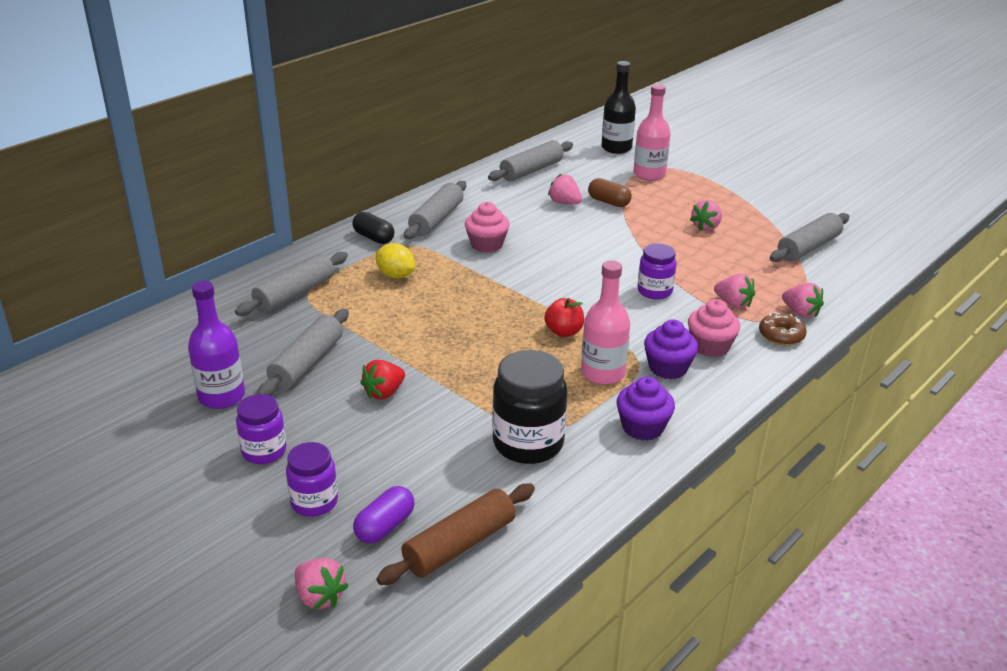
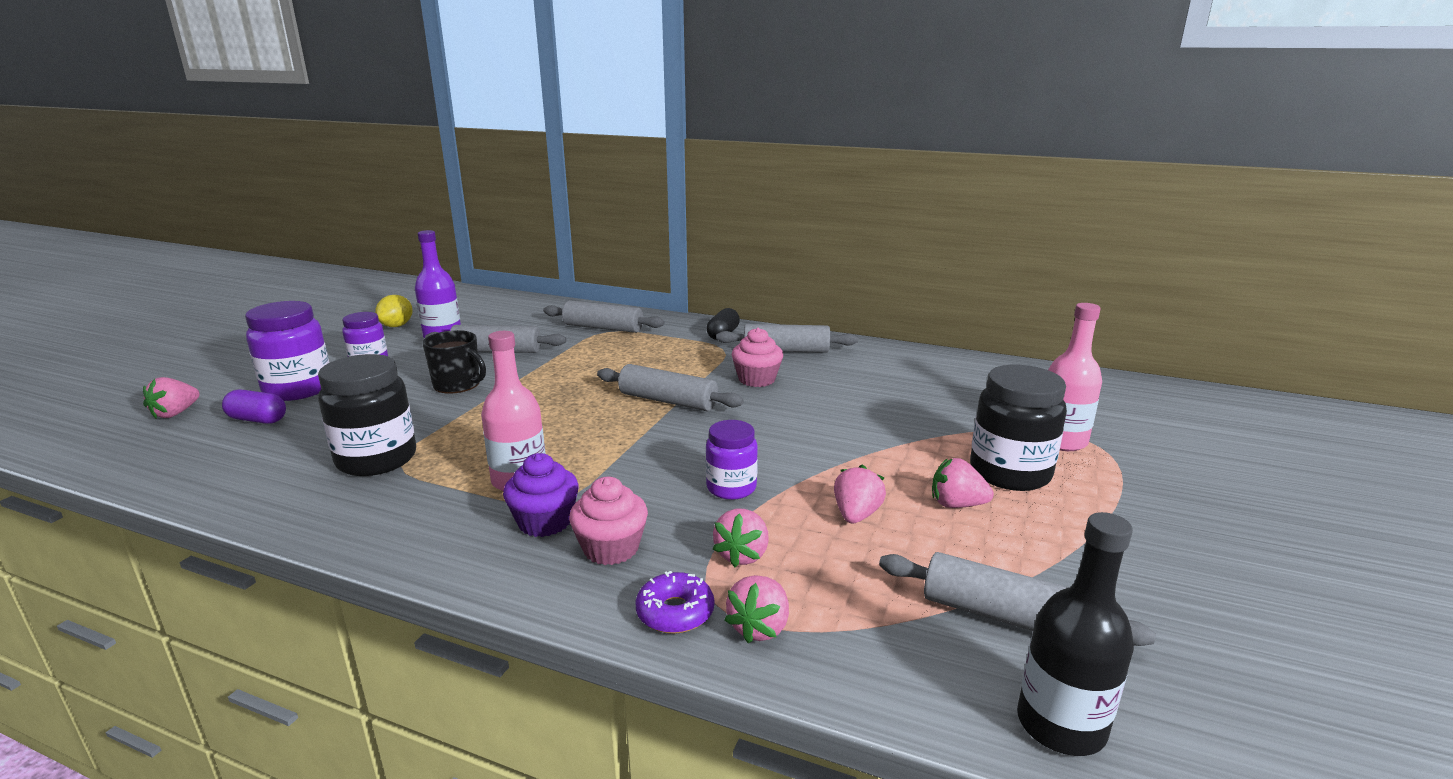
camera: 70 degrees right, 10 degrees down
(314, 502) = (298, 389): purple jar -> purple jar, size x1.63
(384, 393) = (458, 385): red strawberry -> black mug
(395, 275) = (661, 354): yellow lemon -> yellow lemon (397, 326)
(459, 545) = (219, 454): brown rolling pin -> none
(531, 170) = (957, 372): grey rolling pin -> grey rolling pin (668, 401)
(564, 203) = (901, 401): pink strawberry -> pink strawberry (856, 515)
(564, 332) = (599, 445): red apple -> none
(608, 202) = (939, 426): brown capsule -> none
(616, 148) = (1104, 409): black bottle -> black bottle (1060, 725)
(642, 427) = (408, 521): purple cupcake -> none
(679, 201) = (1010, 473): none -> black jar
(781, 335) = (675, 612): brown donut -> purple donut

